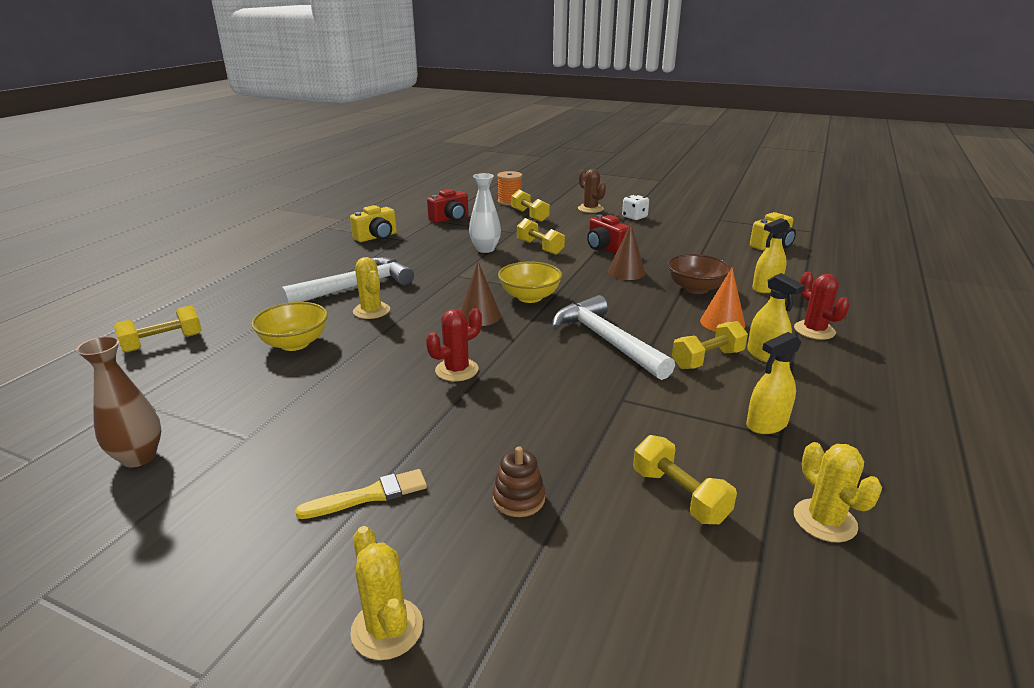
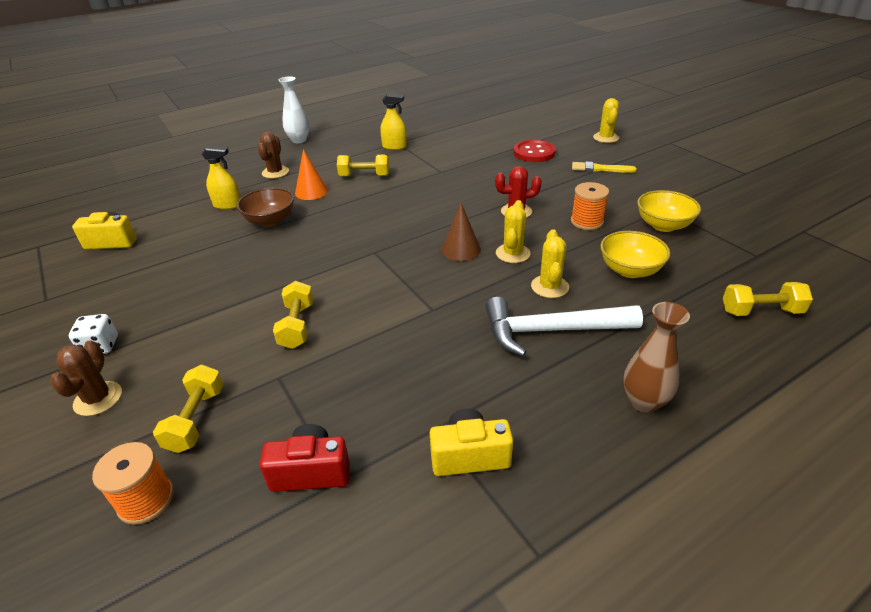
camera: 145 degrees left, 10 degrees up
(139, 457) = (730, 215): brown vase -> brown vase (644, 401)
(358, 383) = (587, 222): none -> orange spool
(485, 249) = (356, 348): white vase -> white vase (299, 140)
(519, 499) = (534, 153): brown stacking toy -> red button
(529, 297) = (400, 255): yellow bowl -> yellow bowl (663, 225)
(605, 248) = (240, 296): red camera -> none
(606, 341) = (400, 202): white hammer -> none
(626, 272) = (284, 255): brown cone -> none
(679, 496) = (469, 139): yellow dumbbell -> none
(765, 355) = (331, 169): yellow spray bottle -> none
(814, 330) = (275, 172): red cactus -> brown cactus
(824, 520) = (430, 123): yellow cactus -> yellow cactus (513, 253)

